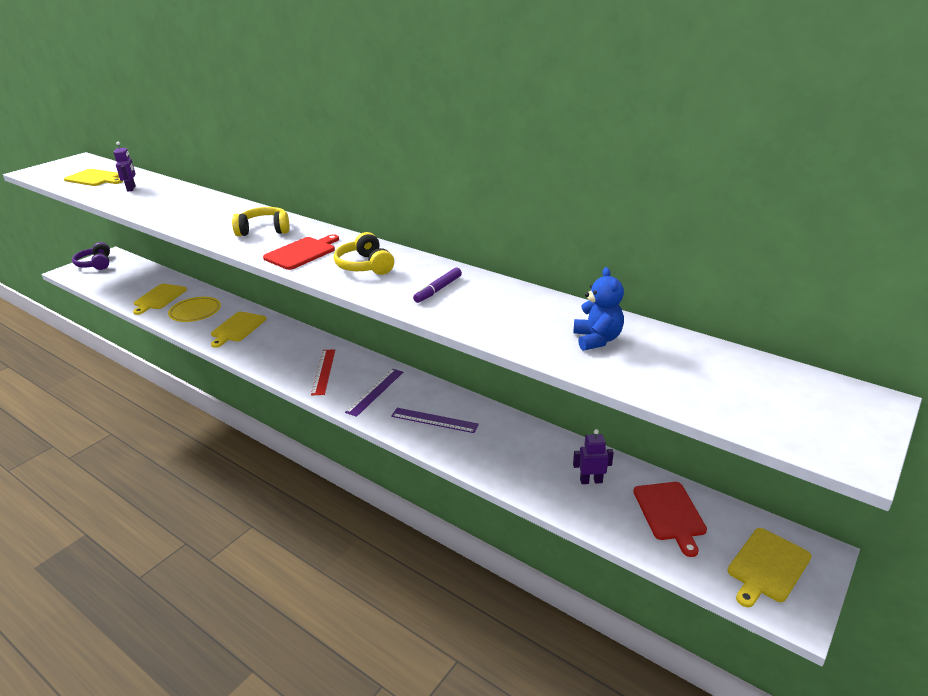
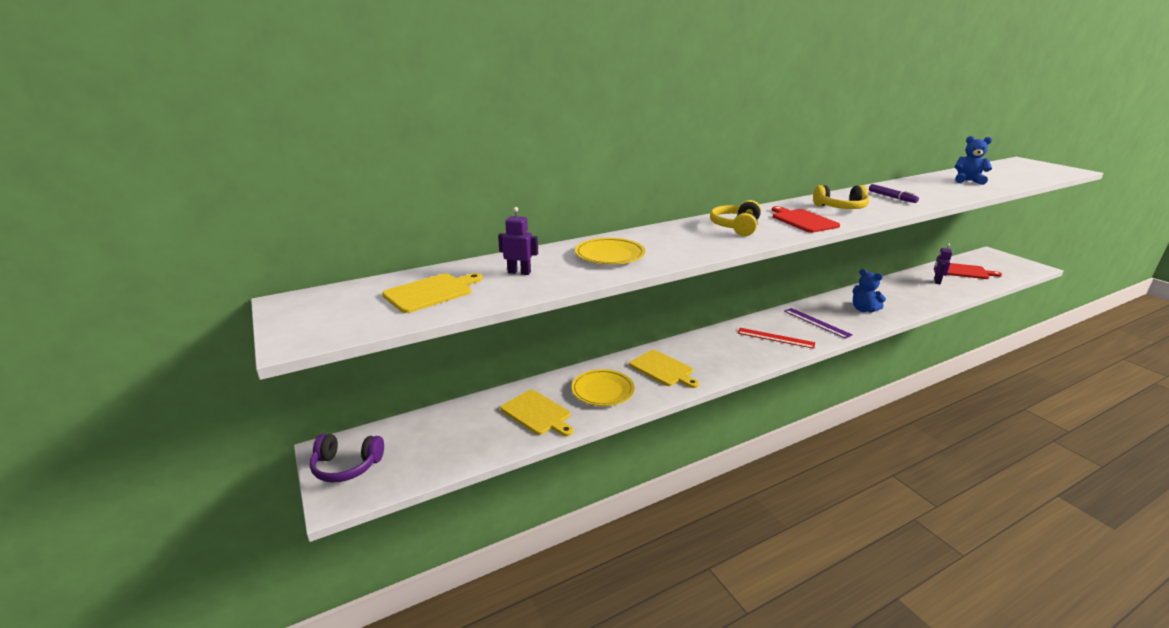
camera: 65 degrees left, 5 degrees down
(172, 203) = (610, 255): none -> yellow plate
(434, 420) = (863, 309): purple ruler -> blue teddy bear
(767, 566) = (1004, 264): yellow cutting board -> none

